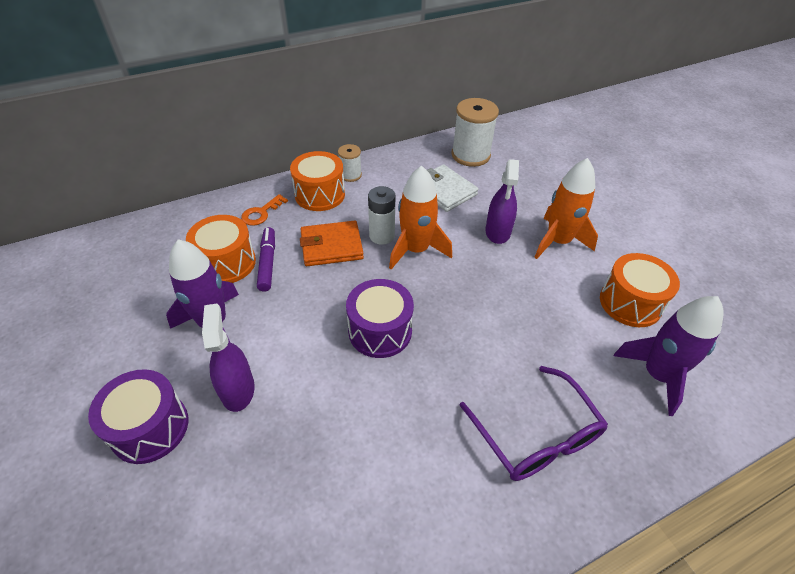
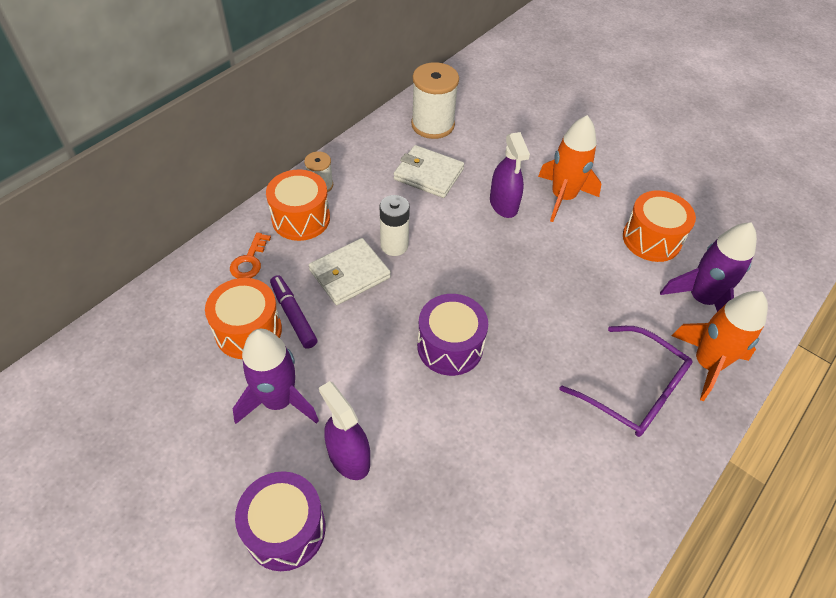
camera: 25 degrees left, 5 degrees up
(331, 246) = (349, 274): orange wallet -> white wallet
(416, 250) = (437, 250): orange rocket -> orange rocket (707, 364)

